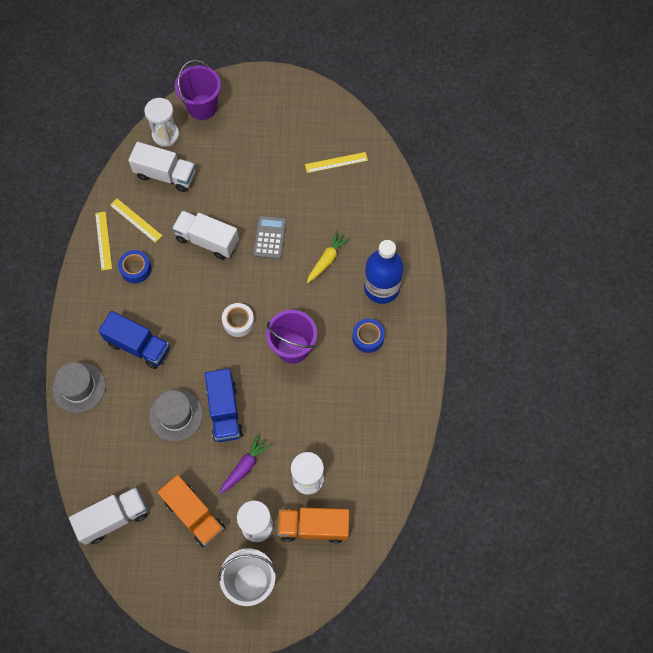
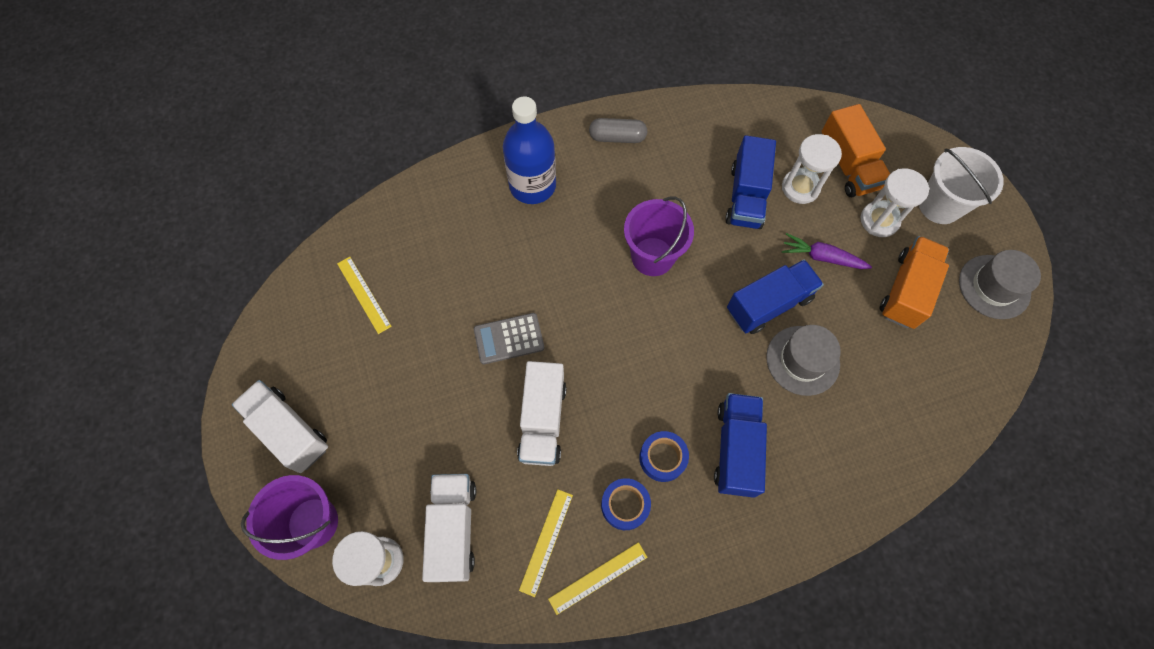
camera: 110 degrees left, 0 degrees up
(79, 387) = (831, 506): grey hat -> grey hat (994, 287)
(113, 518) = (964, 381): white truck -> white truck (289, 431)
(238, 322) = (646, 333): white tape -> none
(316, 434) = (746, 196): none -> blue truck
(327, 259) = (516, 258): yellow carrot -> none
(368, 337) = (603, 180): blue tape -> blue tape (662, 458)
(403, 361) = (617, 137): none -> grey capsule

